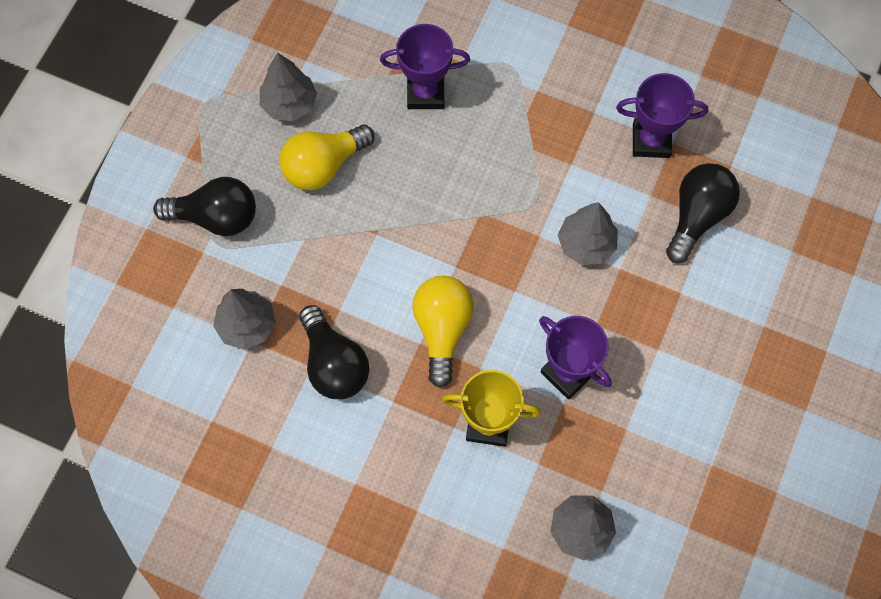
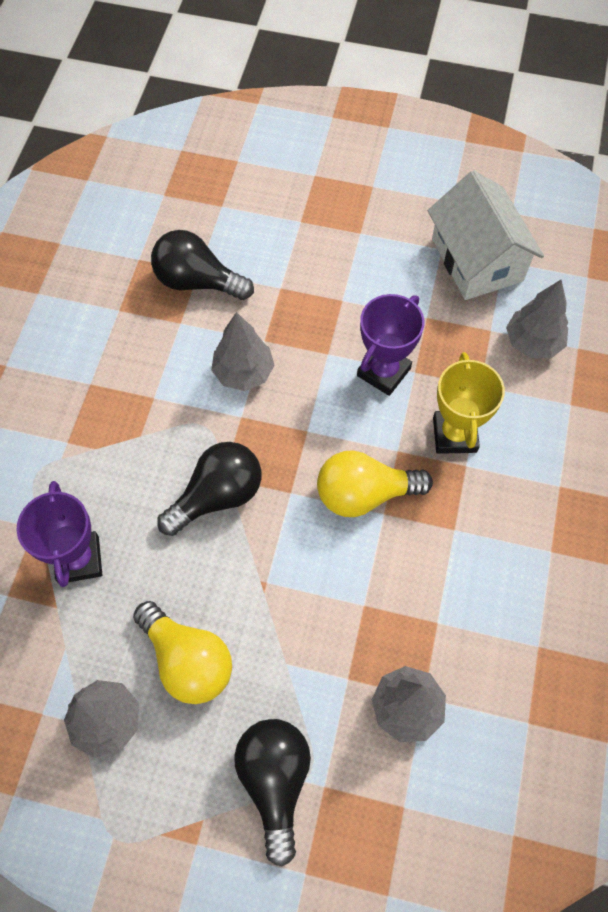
camera: 100 degrees left, 5 degrees down
(334, 364) = (428, 598): black light bulb -> black light bulb (217, 496)
(651, 140) = (118, 328): purple trophy -> none
(693, 499) = (477, 260): none -> white house

